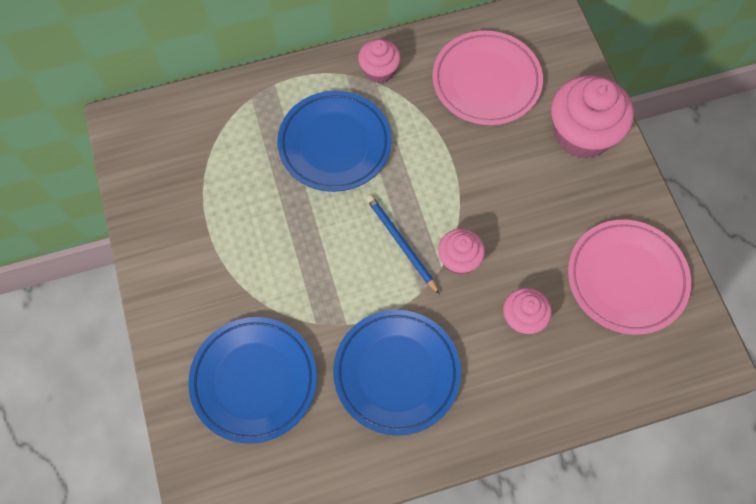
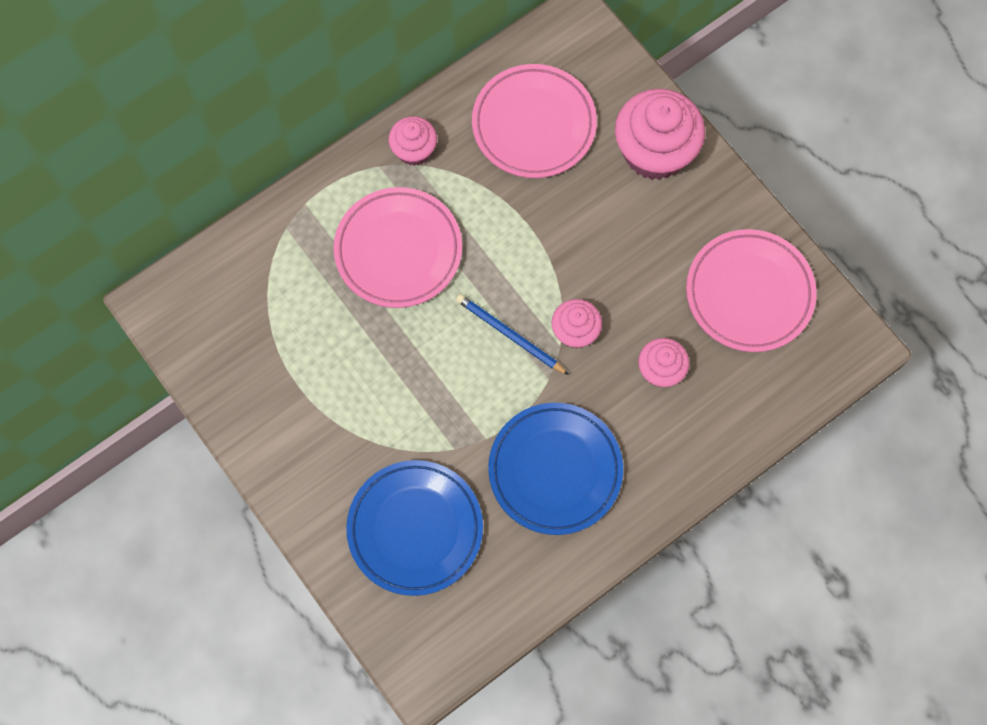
camera: 20 degrees left, 5 degrees up
(334, 144) = (398, 250): blue plate -> pink plate

